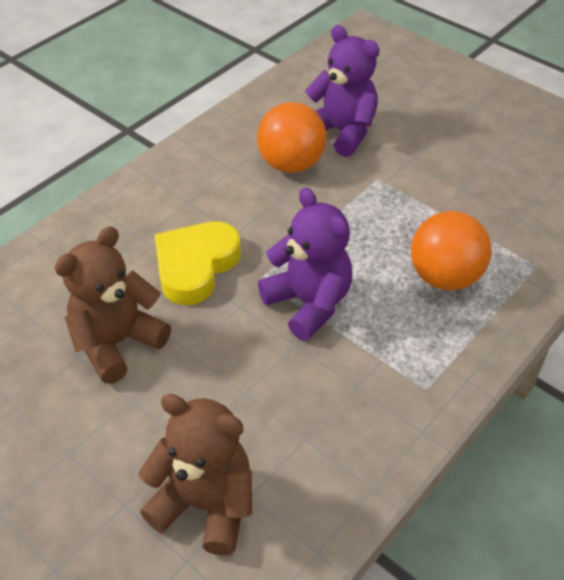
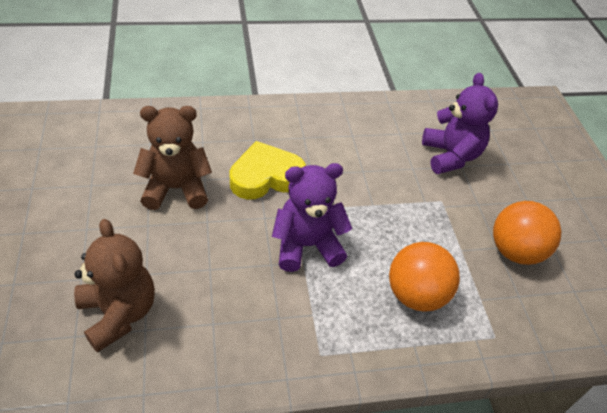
camera: 35 degrees right, 0 degrees up
(291, 164) = (392, 155): orange ball -> orange ball (515, 251)
(308, 303) = (307, 245): purple teddy bear -> purple teddy bear turned 105 degrees counterclockwise

